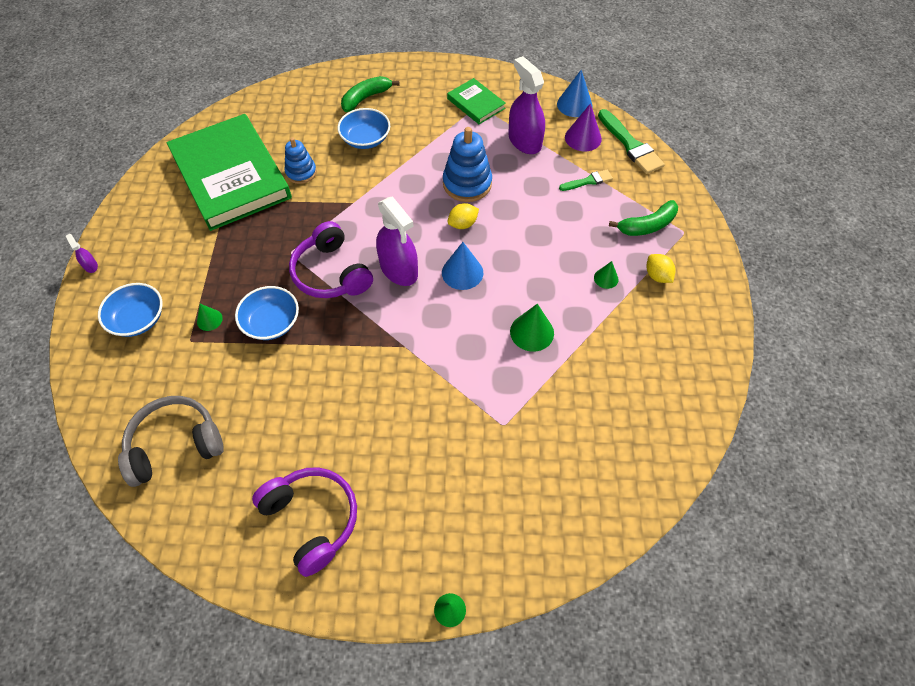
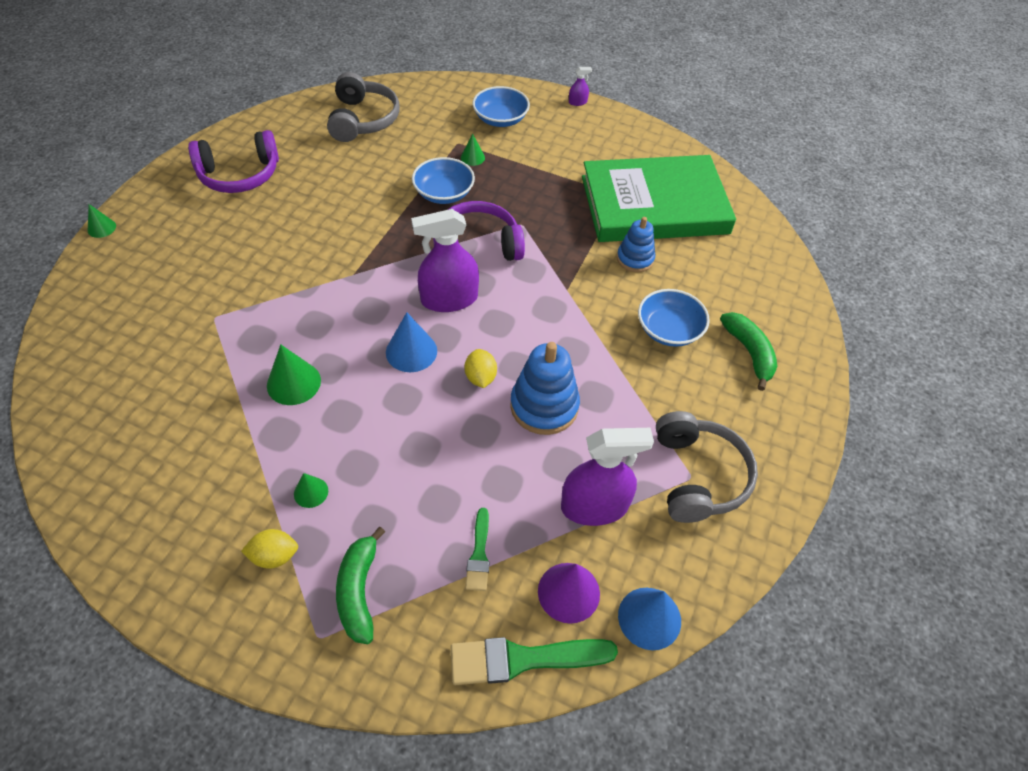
camera: 110 degrees right, 5 degrees down
(476, 103) = (697, 476): green book -> grey headphones

